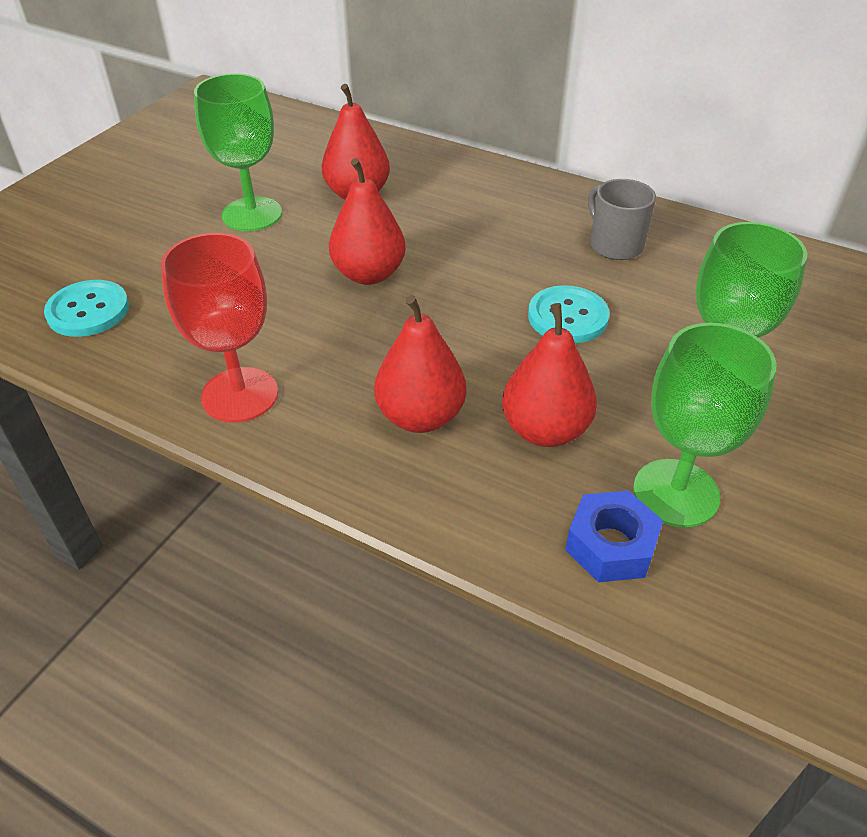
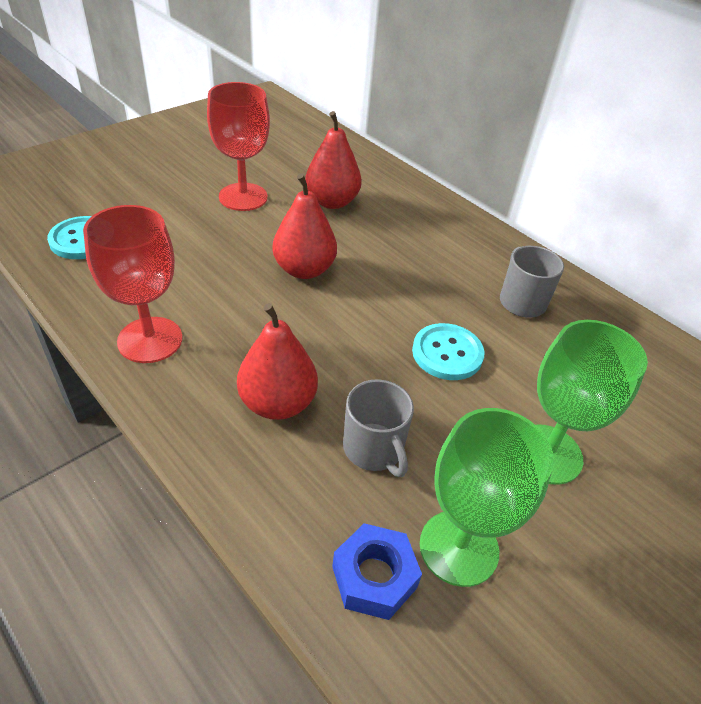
camera: 15 degrees right, 0 degrees up
(252, 214) = (243, 197): green goblet -> red goblet
(545, 430) = (374, 449): red pear -> grey mug

